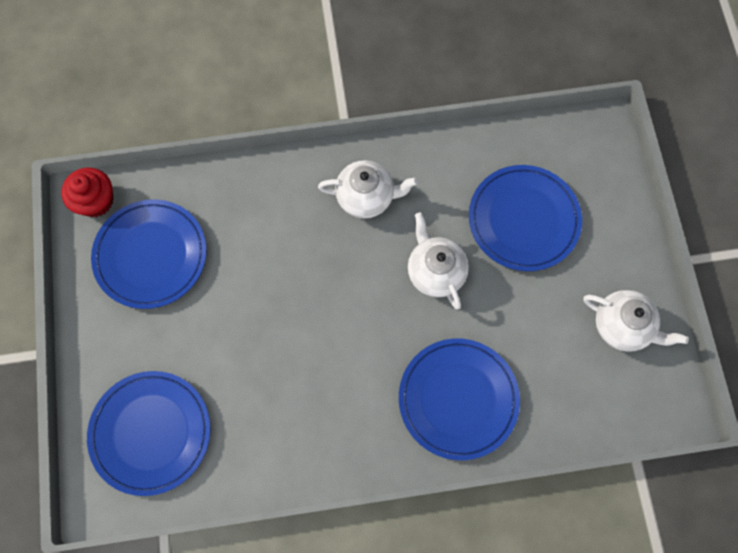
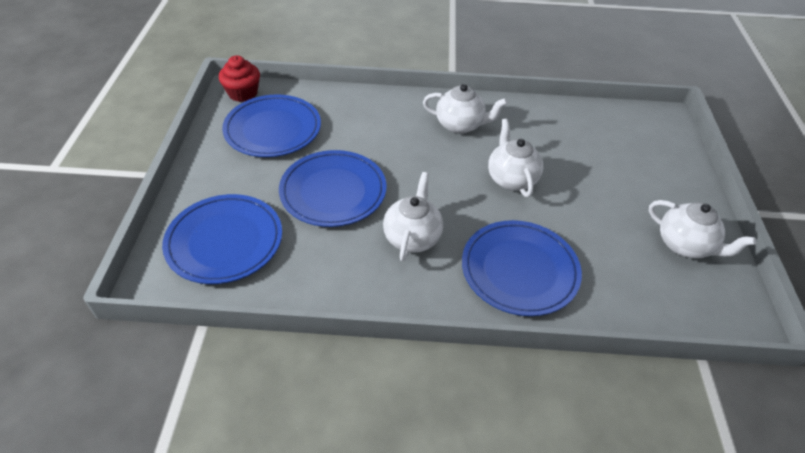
camera: 10 degrees right, 25 degrees down
(343, 381) = (412, 237): none -> white teapot
(523, 220) = (594, 159): blue plate -> blue plate (333, 192)

